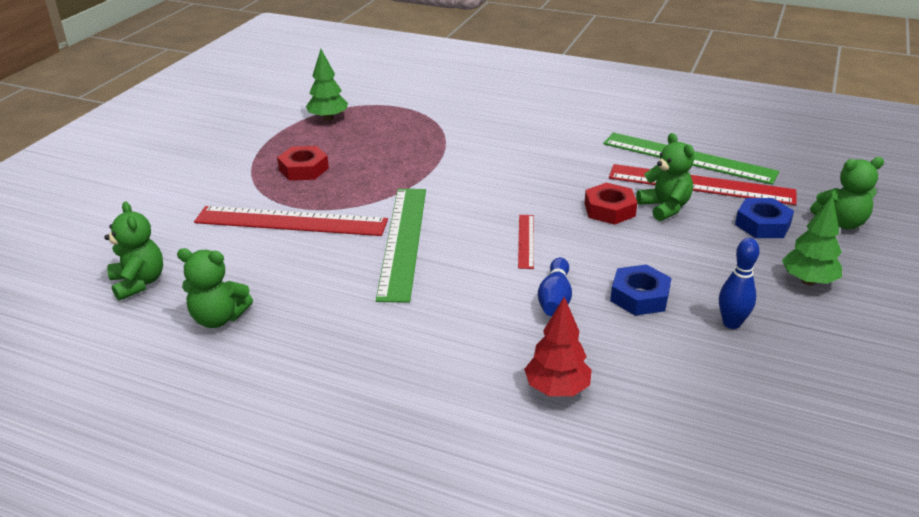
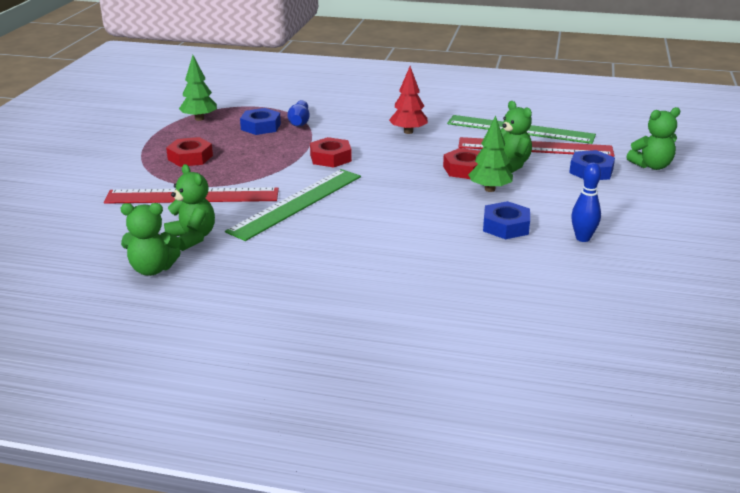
camera: 10 degrees left, 5 degrees down
(139, 283) = (69, 250): green teddy bear -> green teddy bear (192, 238)
(391, 133) = (260, 127): none -> blue nut
(403, 241) = (297, 203): green ruler -> green ruler turned 45 degrees clockwise
(457, 181) = (330, 158): none -> red nut
(526, 241) = (402, 195): red ruler -> none
(555, 298) = (437, 233): blue bowling pin -> blue bowling pin (299, 122)
(557, 389) = (456, 292): red tree -> red tree (408, 132)
(808, 281) = (635, 206): green tree -> green tree (490, 189)

